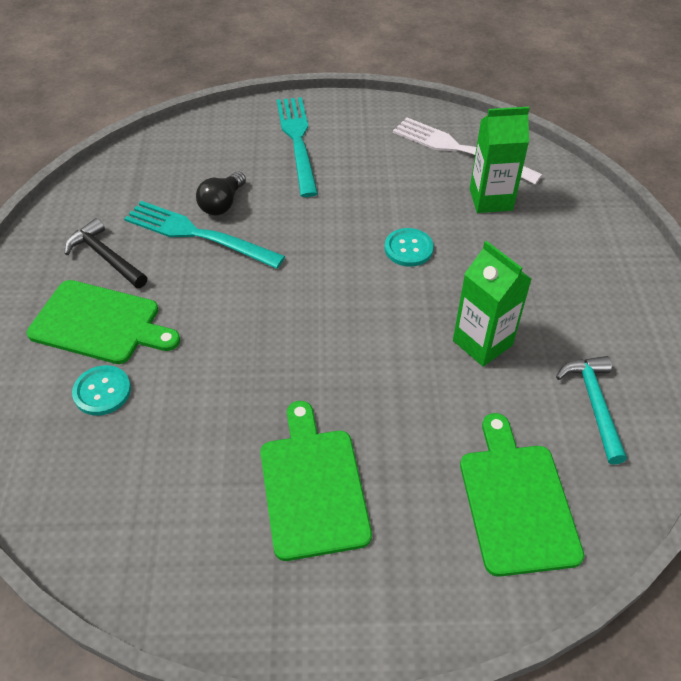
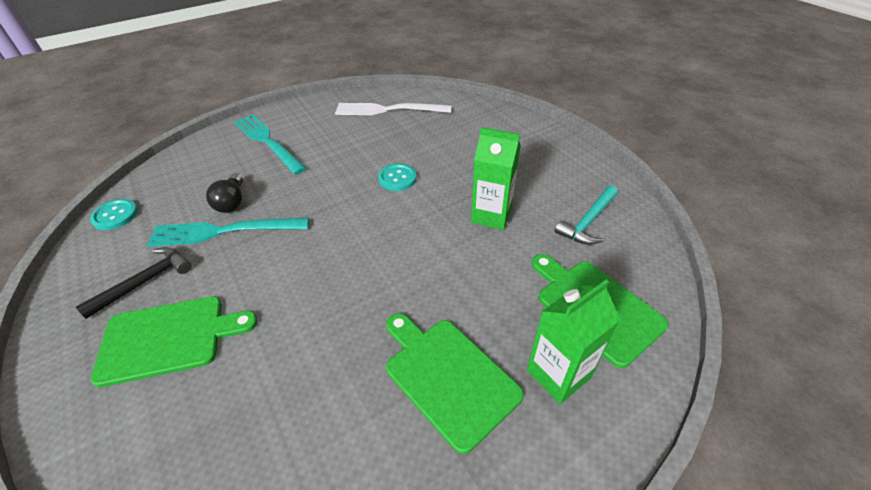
camera: 30 degrees left, 5 degrees down
(102, 391) = (204, 396): turquoise button -> turquoise button (115, 215)
(106, 257) = (144, 282): black hammer -> black hammer turned 120 degrees clockwise
(490, 199) = (429, 130): green carton -> green carton (558, 374)
(594, 404) = (588, 222): turquoise hammer -> turquoise hammer turned 105 degrees counterclockwise

